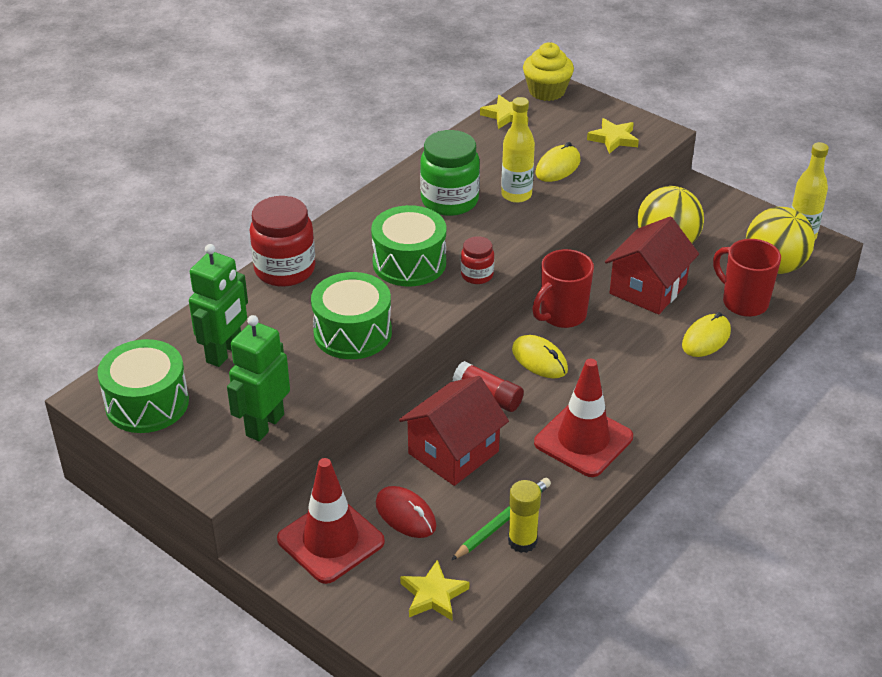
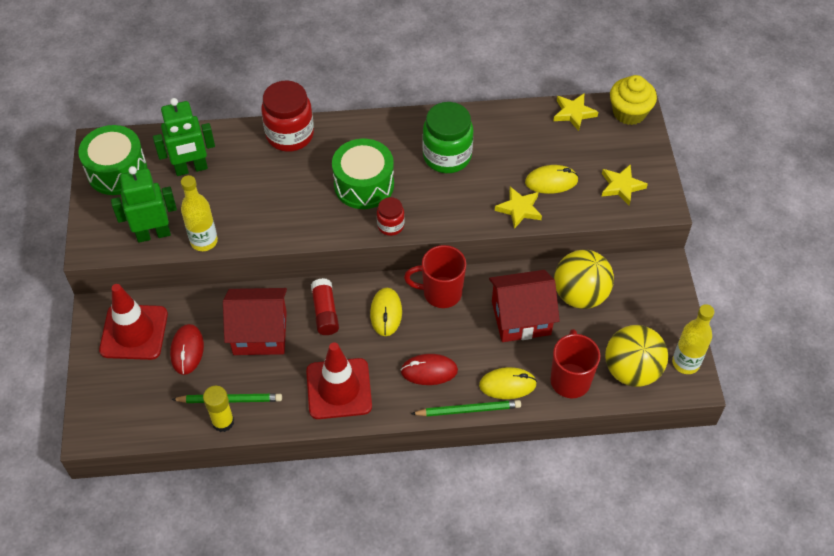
camera: 45 degrees right, 15 degrees up
(352, 333) = (271, 210): green drum -> none
(433, 595) = (140, 411): yellow star -> yellow star (519, 209)
(516, 195) = (494, 183): yellow bottle -> yellow bottle (204, 241)
(635, 374) = (429, 371): none -> red mouse
(704, 377) = (468, 410): none -> green pencil

